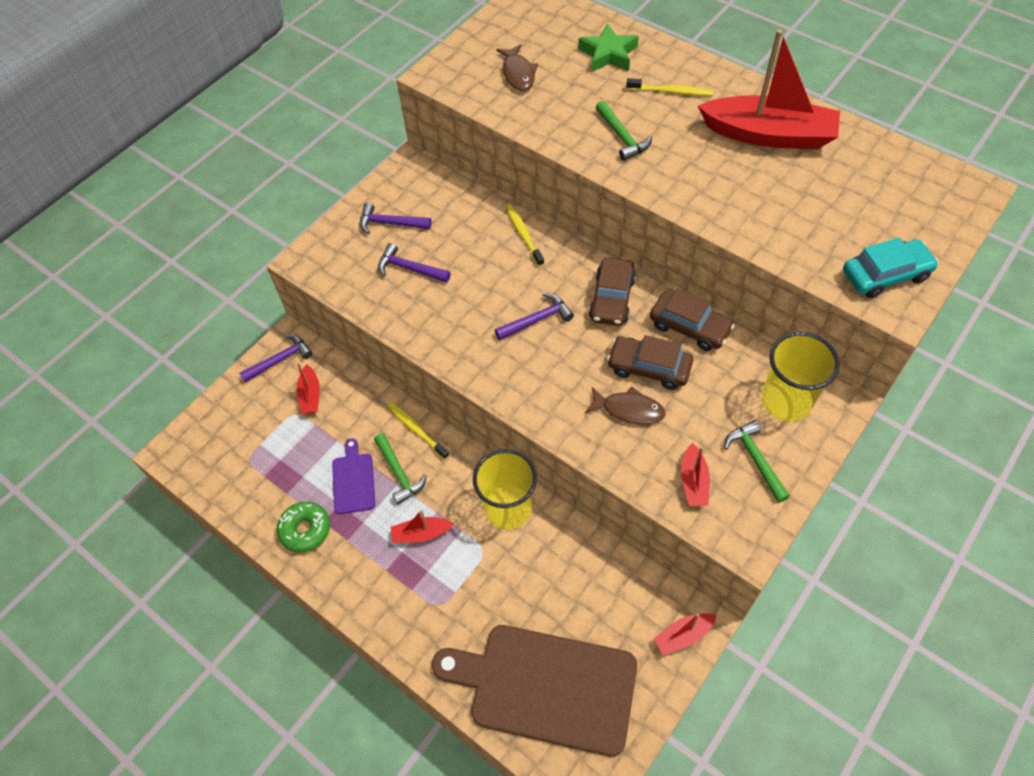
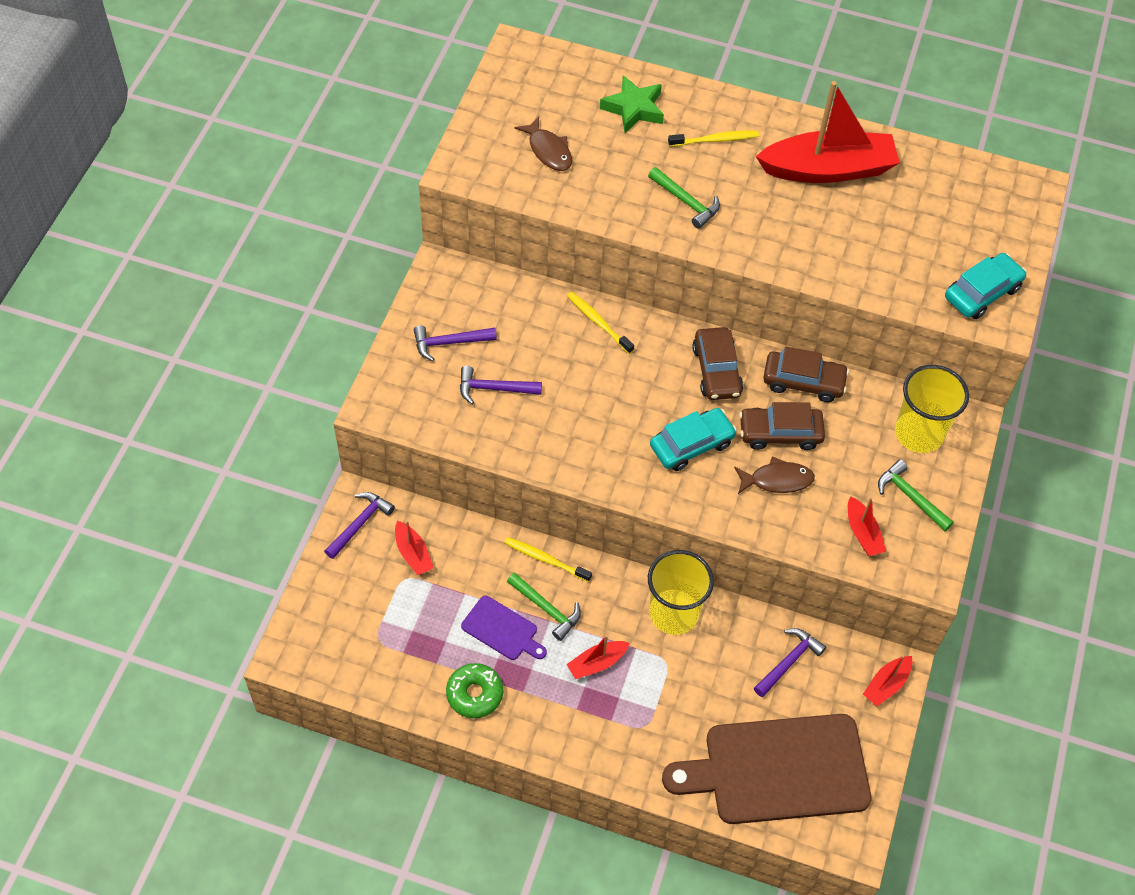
camera: 25 degrees left, 0 degrees up
(353, 480) = (502, 630): purple cutting board -> purple cutting board turned 150 degrees clockwise
(537, 319) = (651, 411): purple hammer -> purple hammer (789, 661)
(561, 358) = (691, 445): none -> turquoise car

